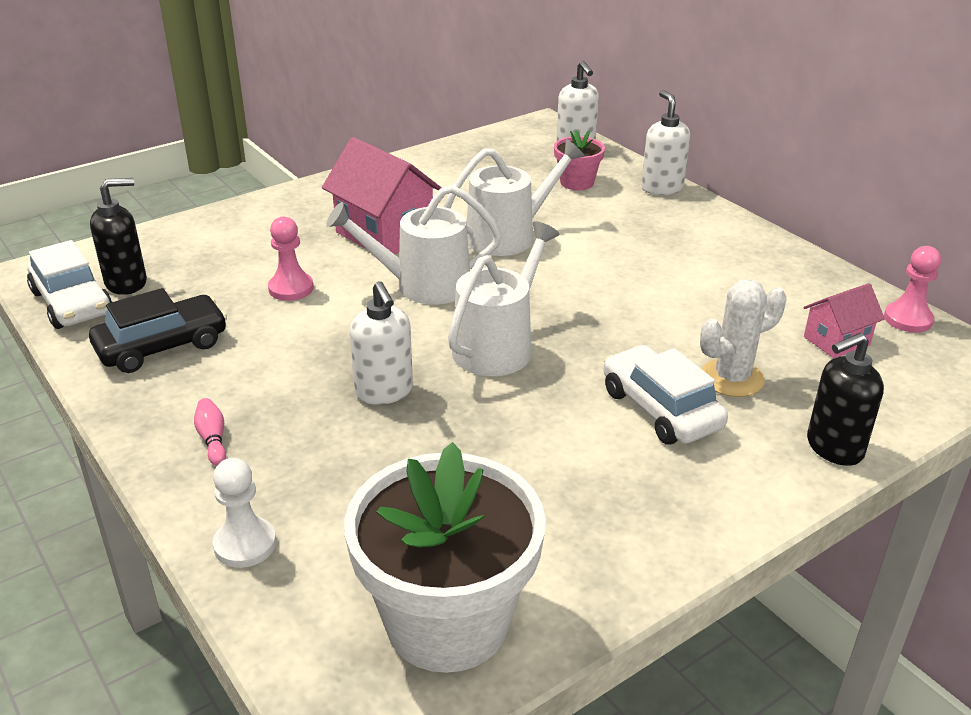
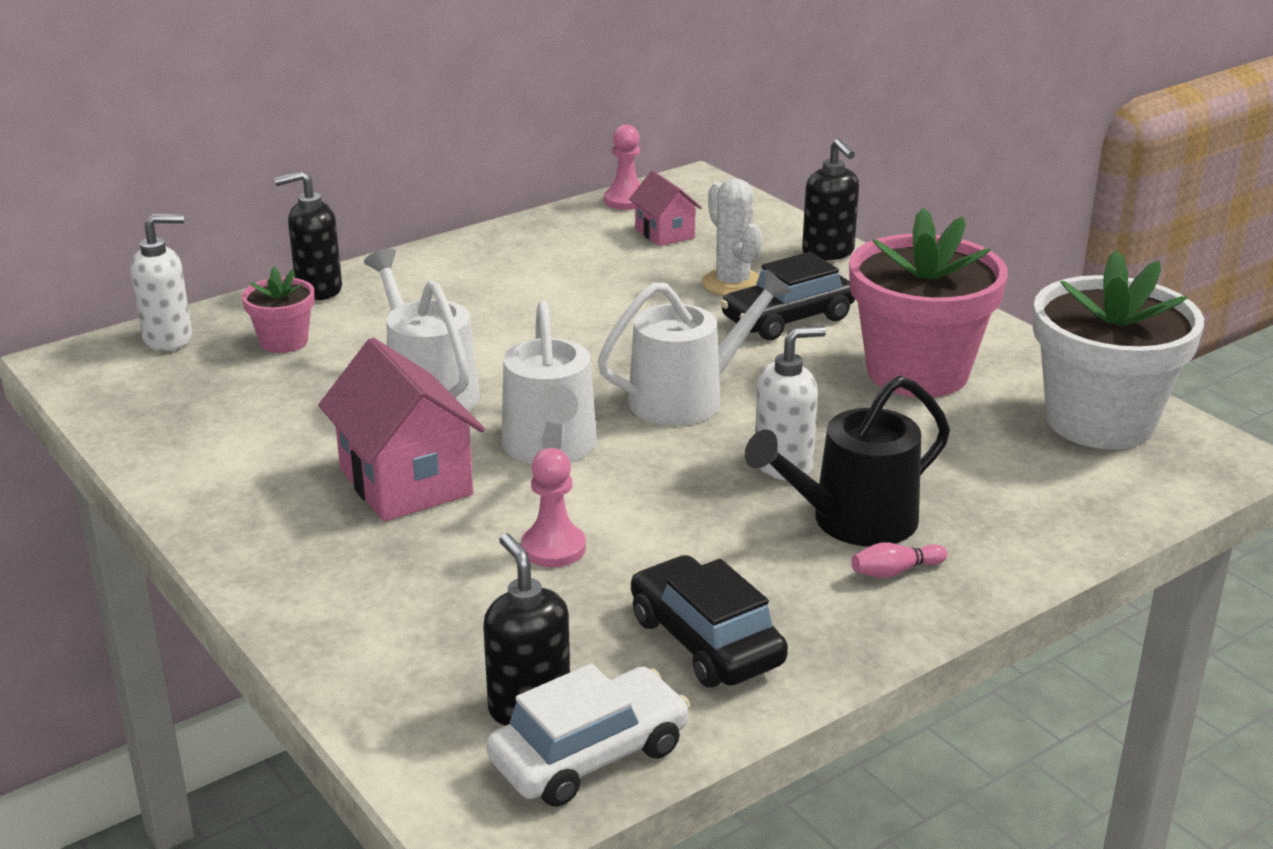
camera: 90 degrees left, 5 degrees down
(245, 544) = (1052, 530): white pawn -> none
(290, 423) = (853, 521): none -> black watering can
(384, 234) = (406, 482): pink house -> pink house turned 75 degrees counterclockwise
(498, 346) = (686, 398): white watering can -> white watering can turned 120 degrees clockwise
(554, 488) = (917, 372): none -> pink flower pot
(660, 409) = (787, 319): white car -> black car
(661, 188) = (318, 289): white soap dispenser -> black soap dispenser

